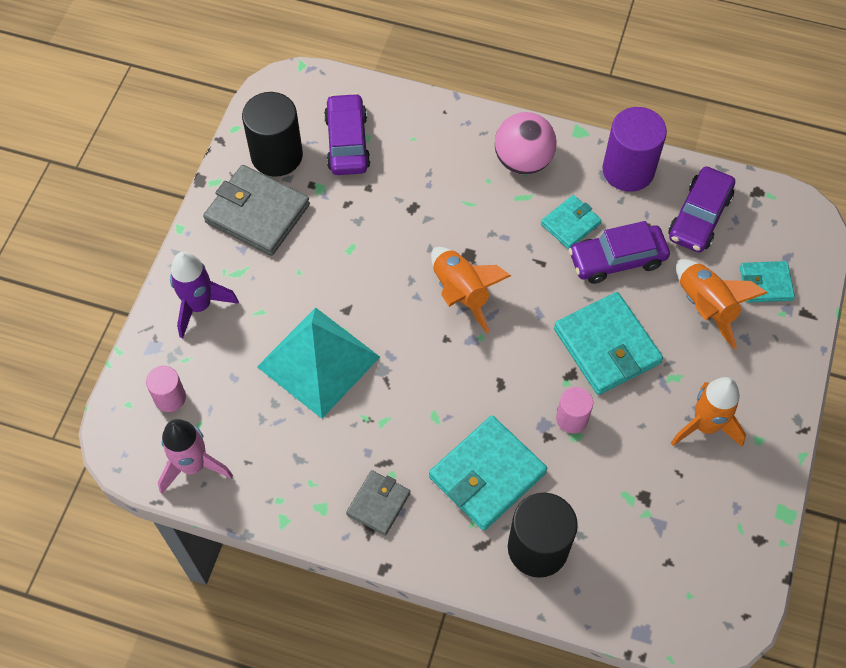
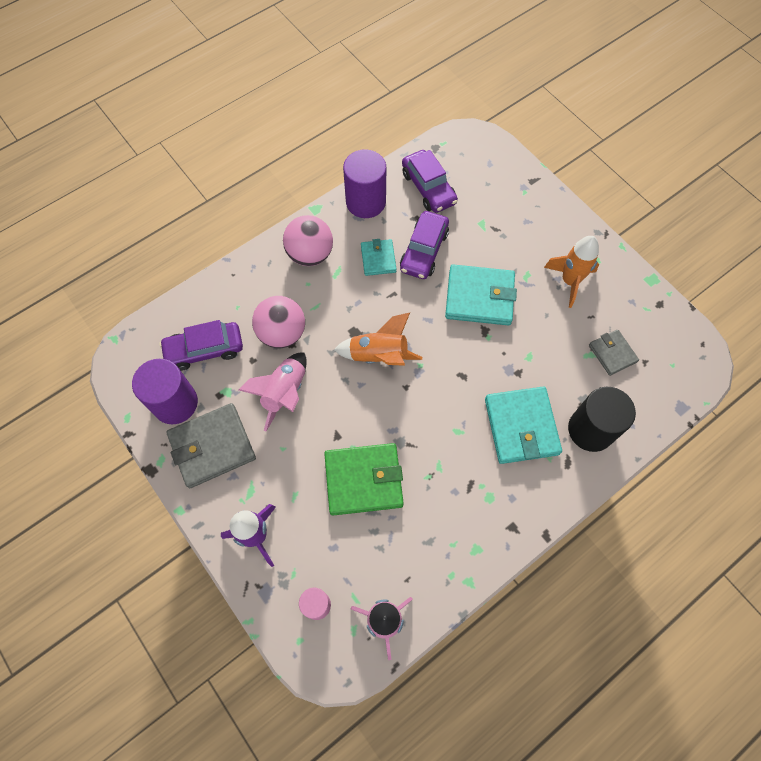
camera: 55 degrees left, 5 degrees up
(277, 155) = (175, 403): black cylinder -> purple cylinder
(318, 362) = (363, 480): turquoise pyramid -> green wallet
(347, 142) = (204, 350): purple car -> purple car turned 45 degrees counterclockwise
(355, 237) = (284, 393): none -> pink rocket
(378, 504) = (497, 509): grey wallet -> grey wallet (612, 353)
(416, 194) = (282, 333): none -> pink ball
(572, 419) = (515, 350): pink cylinder -> none
(705, 307) = (491, 227): orange rocket -> none
(765, 283) = (499, 186): turquoise wallet -> none

